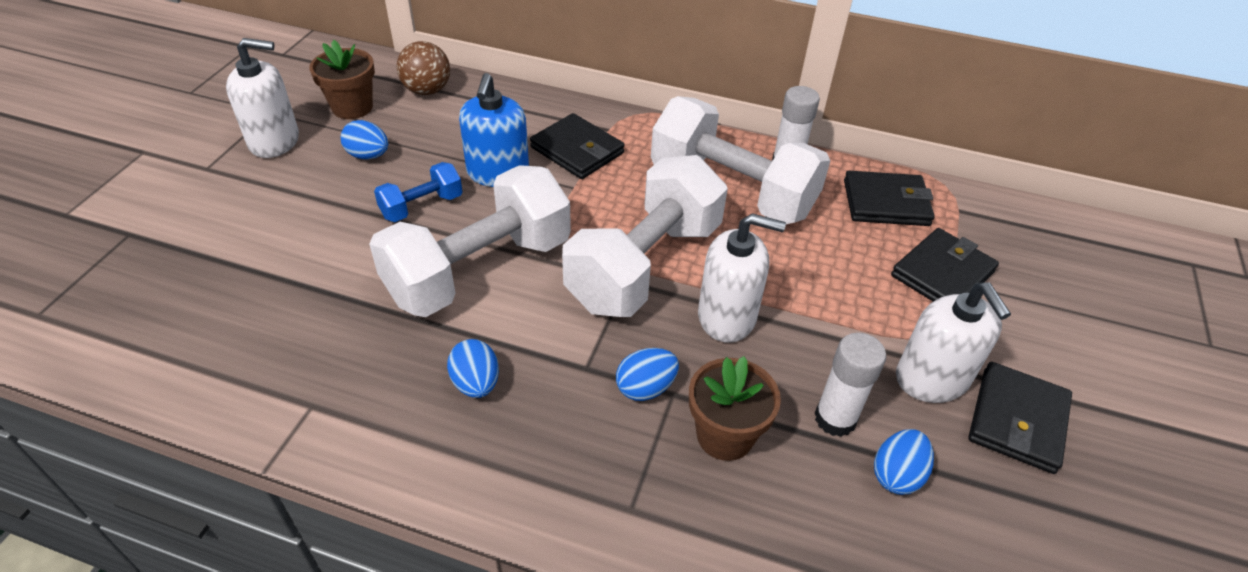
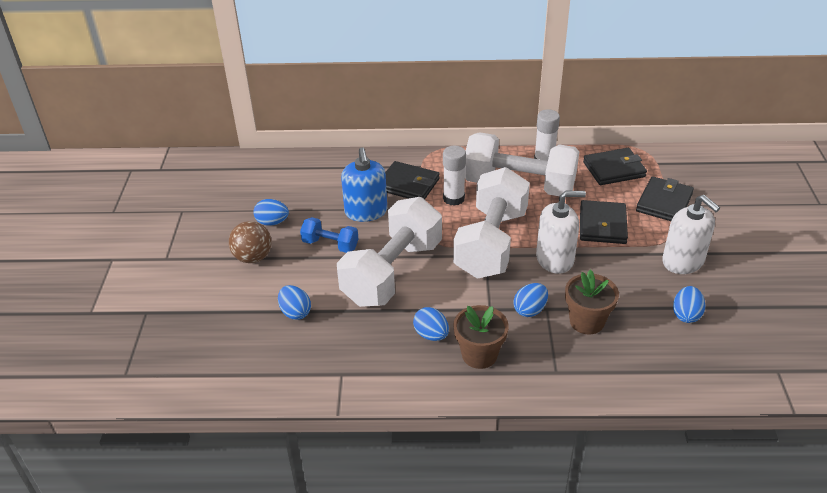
camera: 15 degrees left, 5 degrees down
(274, 141) = (200, 229): white soap dispenser -> none
(312, 290) = (295, 312): none -> blue egg
(352, 107) = (238, 194): brown flower pot -> brown flower pot (479, 355)
(422, 206) = (330, 245): blue dumbbell -> blue dumbbell turned 75 degrees clockwise
(427, 91) = (282, 170): brown ball -> brown ball (253, 257)
(835, 419) = (641, 296): white glue stick -> white glue stick (453, 198)
(1017, 420) = (736, 270): black wallet -> black wallet (602, 225)

